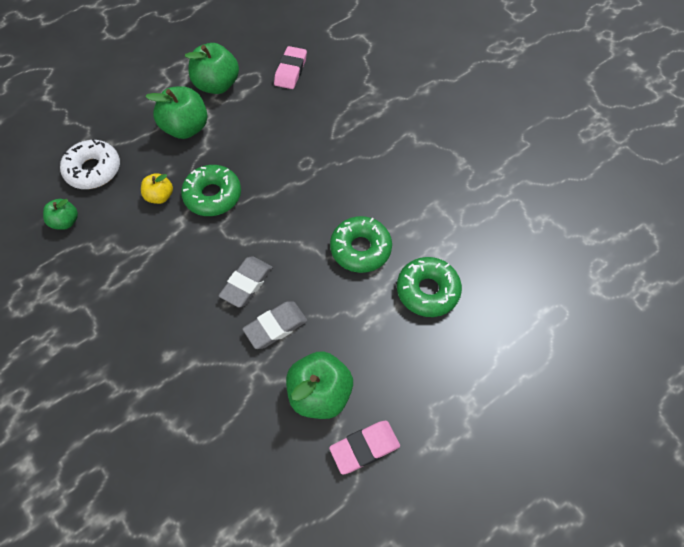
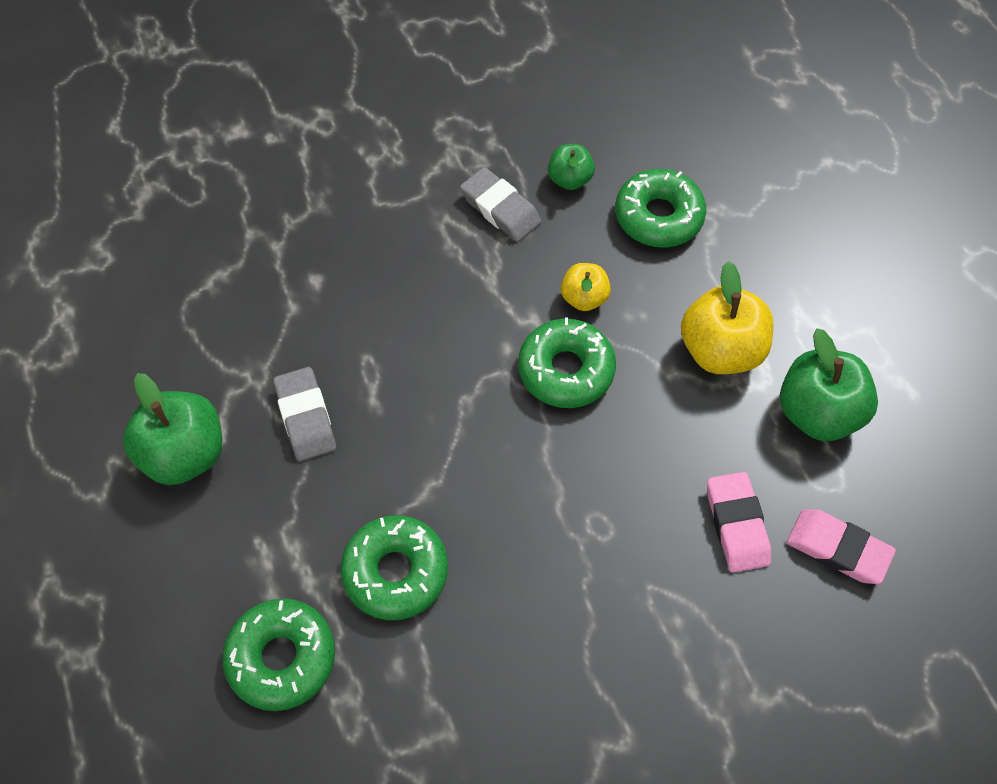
camera: 105 degrees right, 0 degrees up
(93, 170) = (658, 216): white donut -> green donut
(186, 128) = (720, 350): green apple -> yellow apple
(247, 283) = (389, 391): grey eraser -> grey eraser (500, 209)
(364, 448) = (87, 492): pink eraser -> pink eraser (736, 524)

